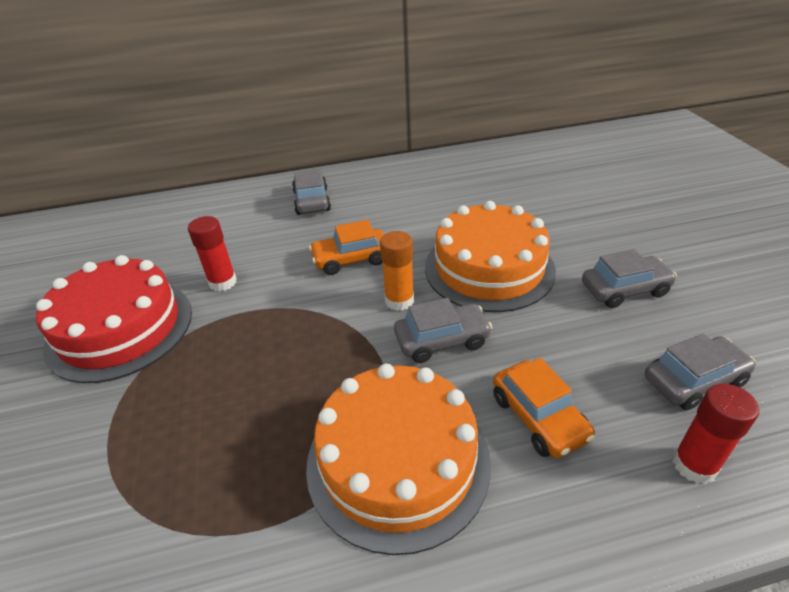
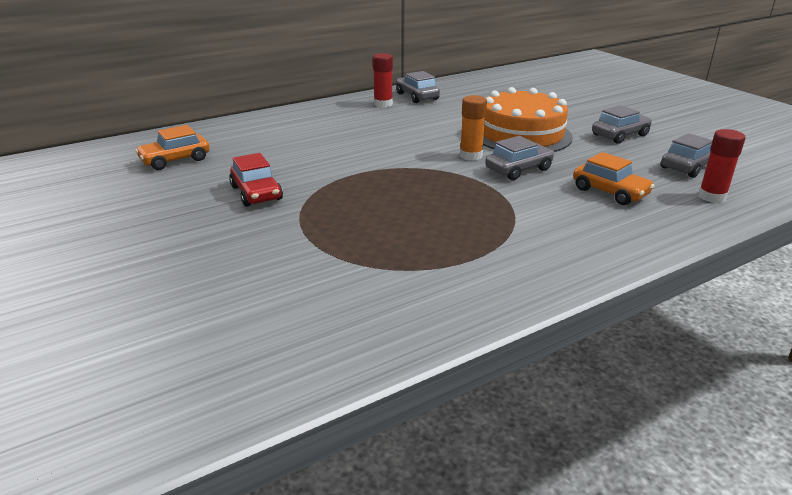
camera: 20 degrees left, 10 degrees down
(120, 328) = (256, 193): red cake -> red car
(223, 282) = (319, 162): red glue stick -> red glue stick (383, 104)
(312, 201) = (348, 114): grey car -> grey car (417, 96)
(351, 259) = (413, 140): orange car -> orange car (175, 160)
(398, 461) = (537, 220): orange cake -> none

